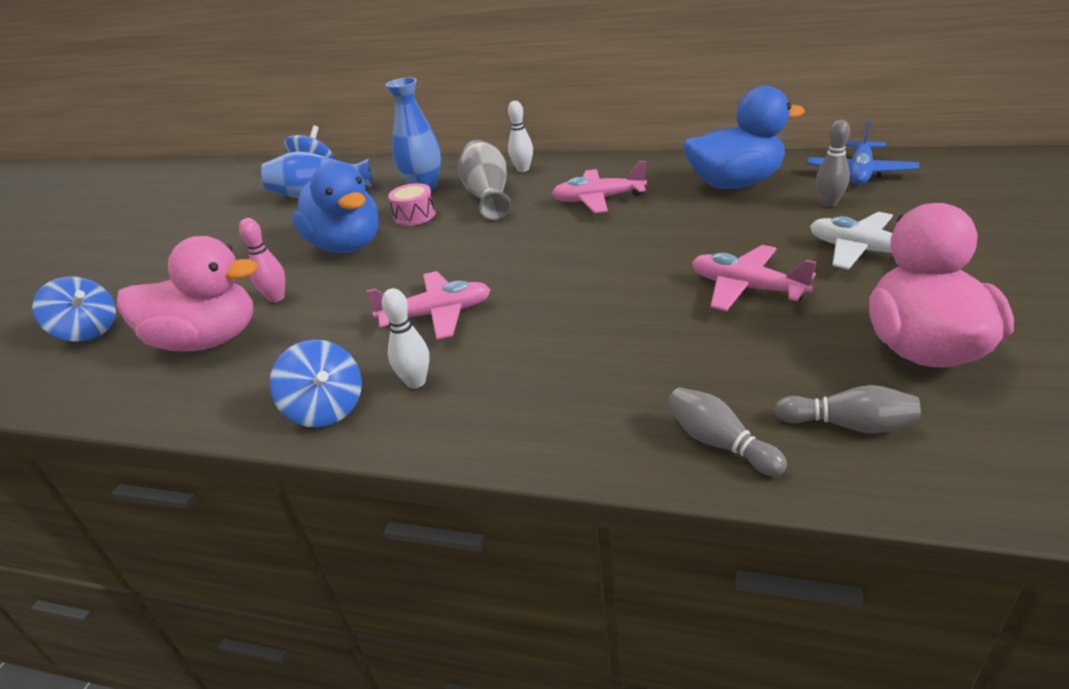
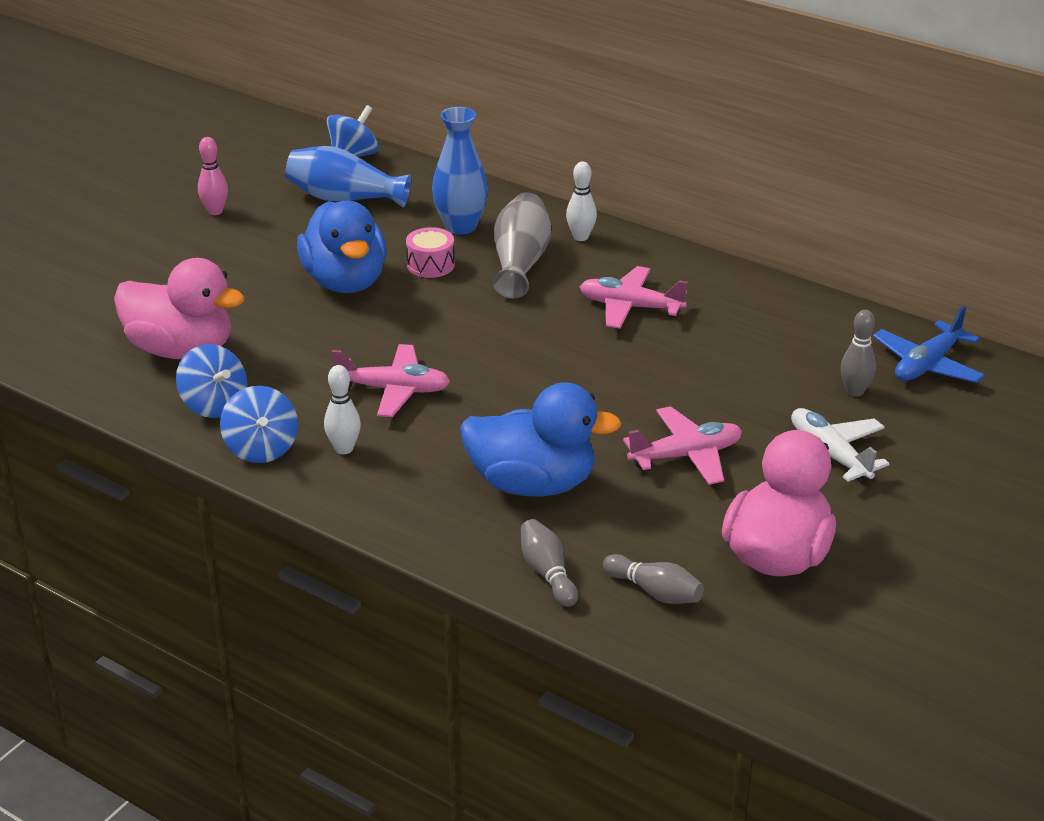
camera: 15 degrees right, 0 degrees up
(88, 331) = (76, 304): blue spinning top -> blue spinning top (214, 405)
(276, 298) = (255, 323): pink bowling pin -> pink bowling pin (215, 211)
(735, 184) = (786, 335): blue duck -> blue duck (532, 484)
(746, 288) = (686, 456): pink plane -> pink plane turned 105 degrees clockwise

